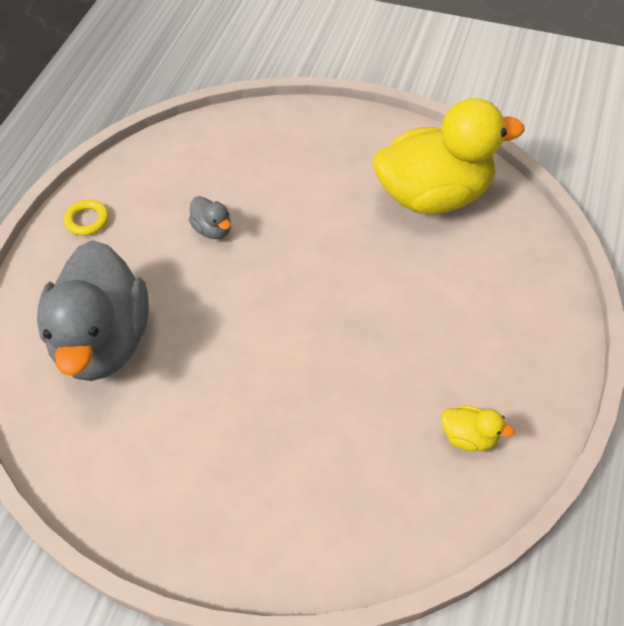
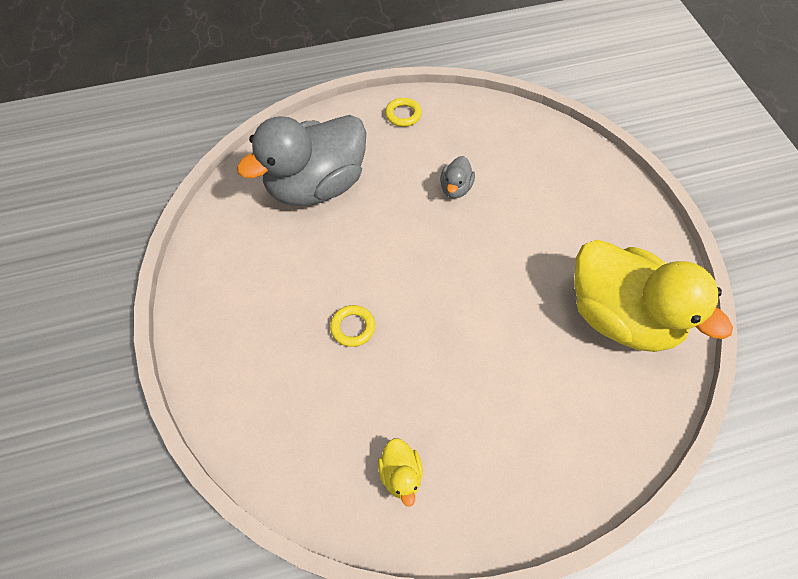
camera: 55 degrees right, 5 degrees up
(295, 396) = (353, 327): none -> yellow ring

